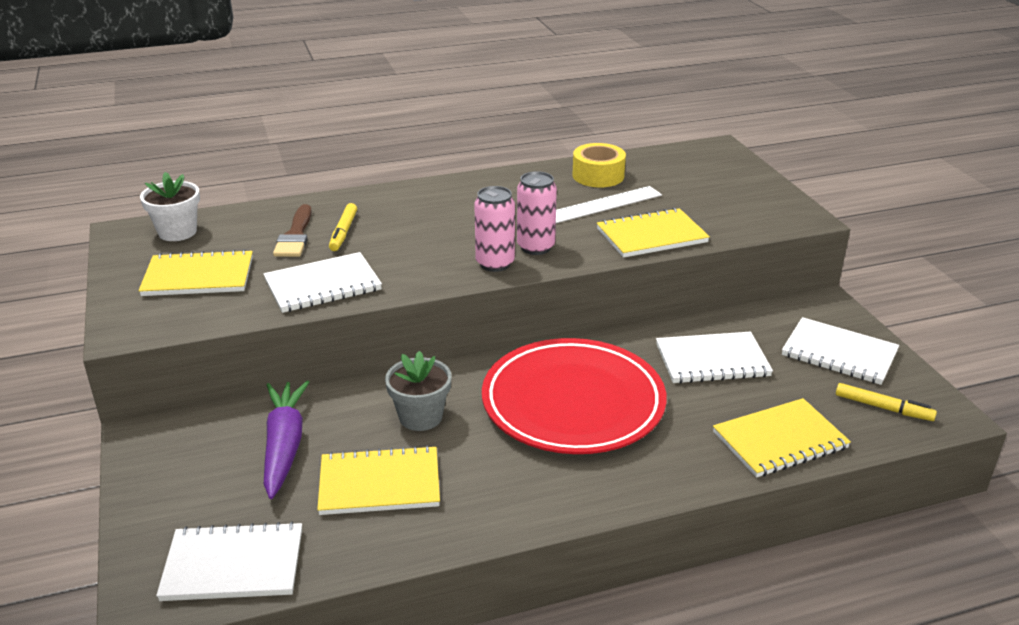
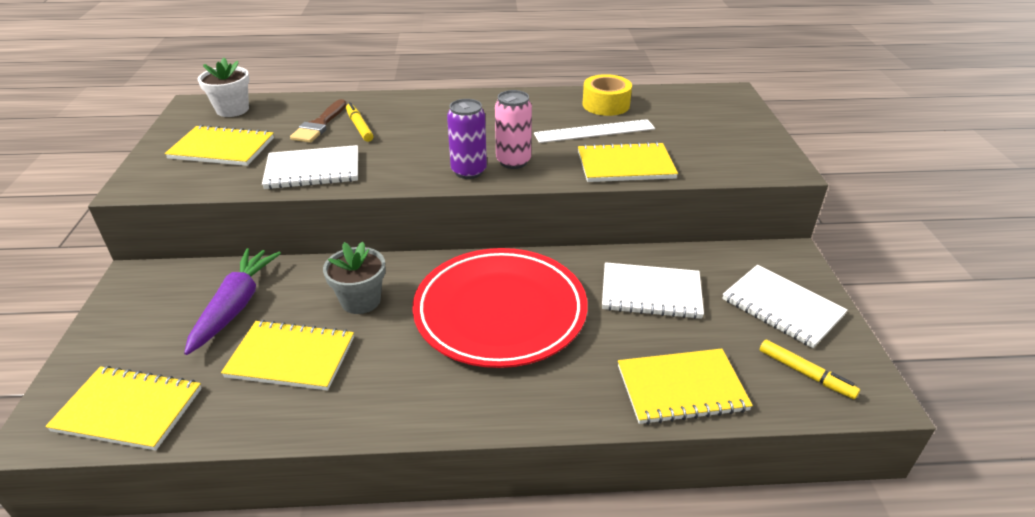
camera: 15 degrees right, 5 degrees up
(233, 565) = (129, 409): white notebook -> yellow notebook
(343, 232) = (359, 127): yellow marker -> yellow marker turned 135 degrees clockwise
(495, 263) = (469, 171): pink can -> purple can

